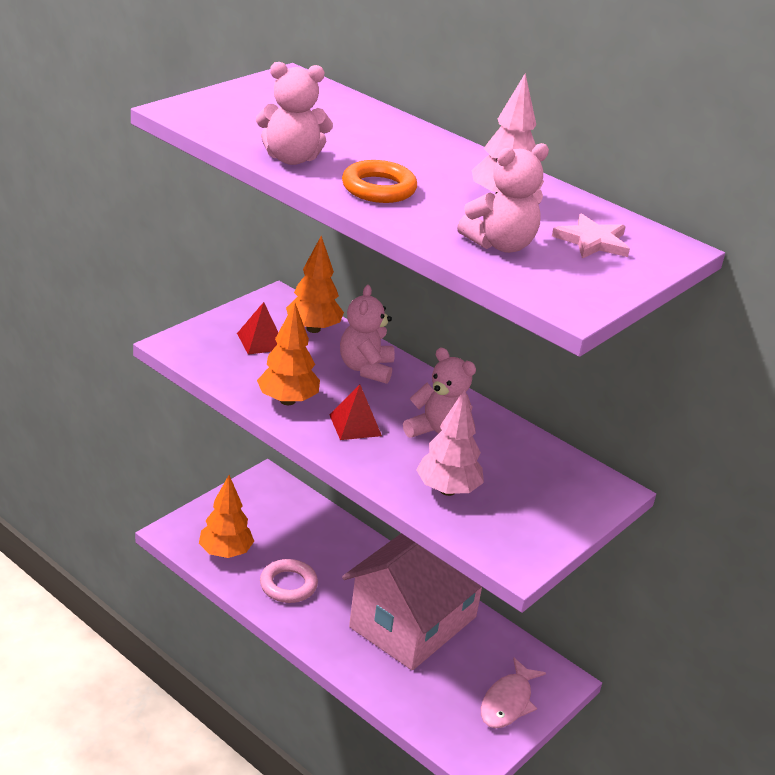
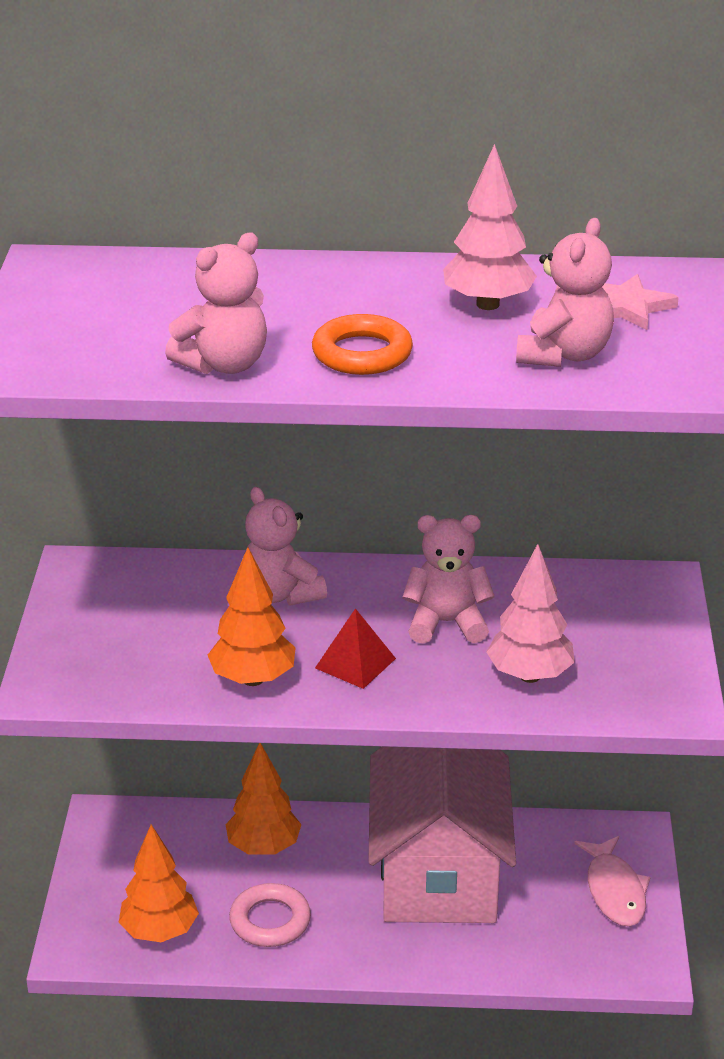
camera: 35 degrees left, 0 degrees up
(261, 341) = (130, 628): red pyramid -> none
(313, 329) = (165, 581): orange tree -> orange tree (264, 847)

